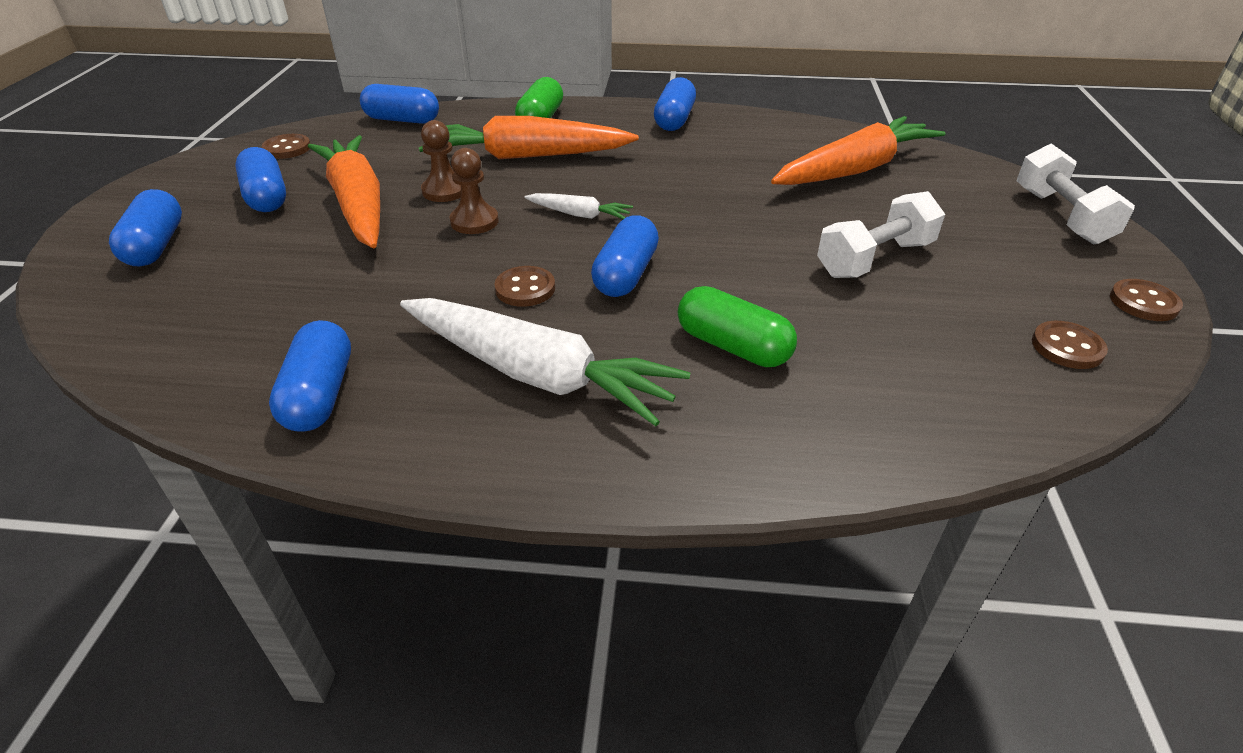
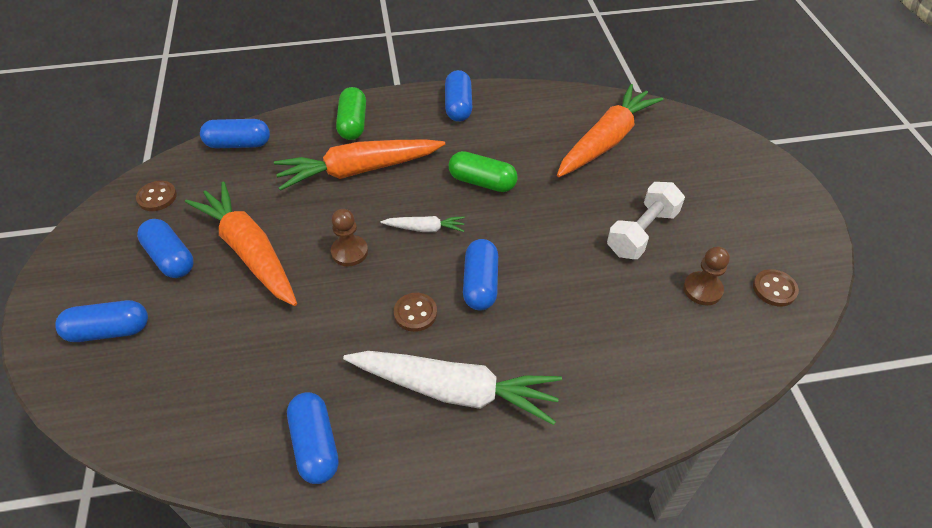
camera: 15 degrees left, 10 degrees up
(156, 246) = (109, 330): blue capsule -> blue capsule turned 75 degrees counterclockwise
(444, 191) = (312, 222): brown pawn -> brown pawn (702, 289)
(733, 346) = (573, 335): green capsule -> green capsule (482, 182)
(1061, 216) = (751, 164): white dumbbell -> none
(1143, 302) = (812, 238): brown button -> none

